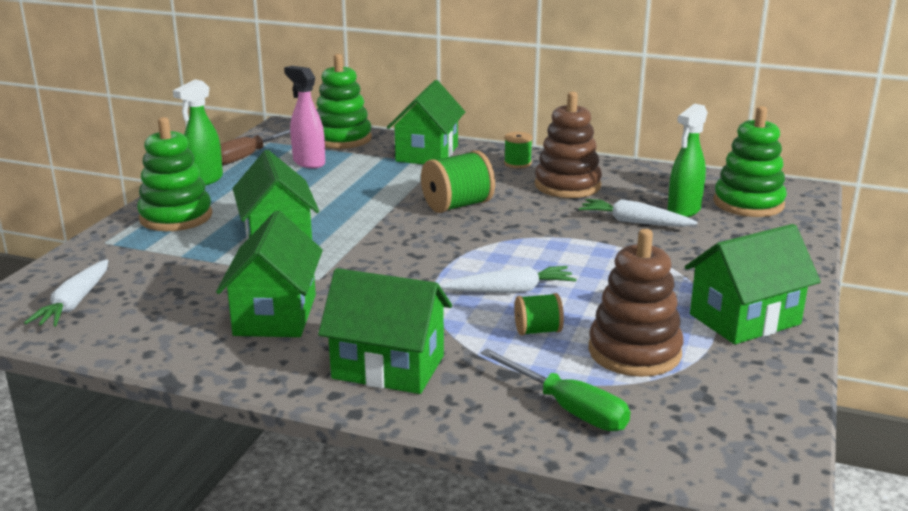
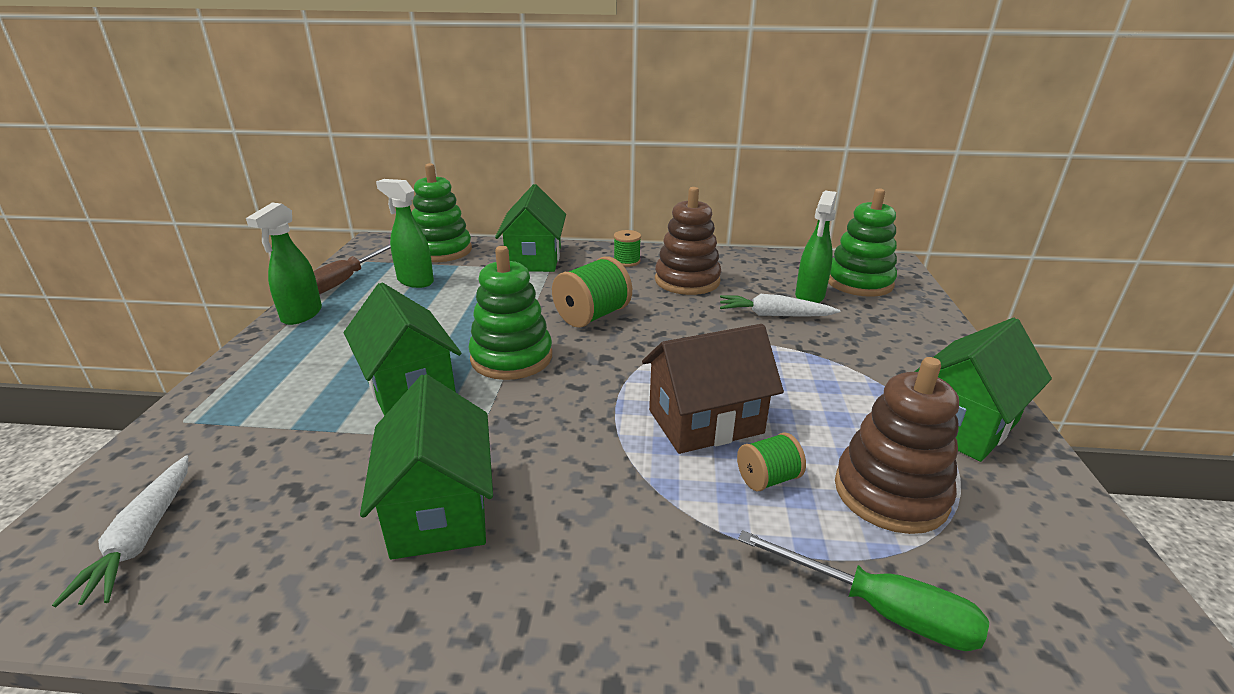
camera: 15 degrees left, 5 degrees up
(176, 217) = (274, 370): green stacking toy -> green stacking toy (511, 358)
(308, 162) = (415, 281): pink spray bottle -> green spray bottle
(388, 367) = (621, 579): green house -> none
(511, 290) = (705, 422): white carrot -> brown house

